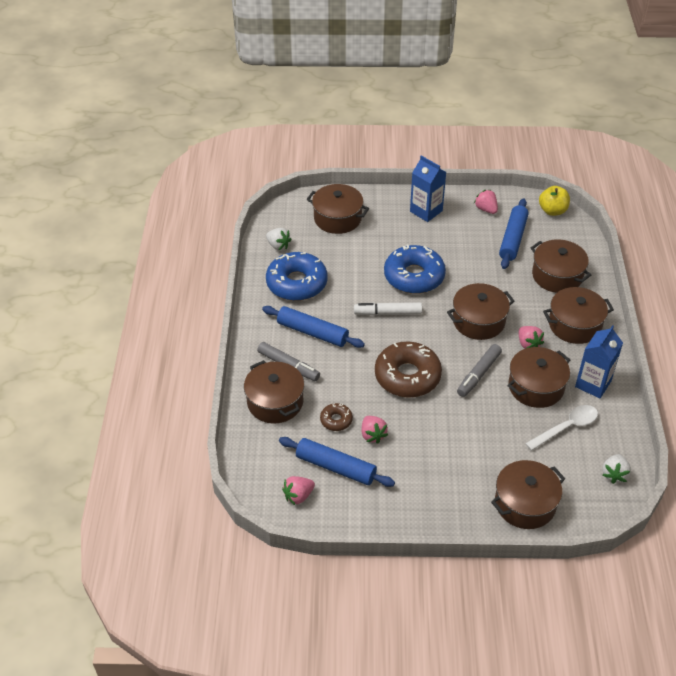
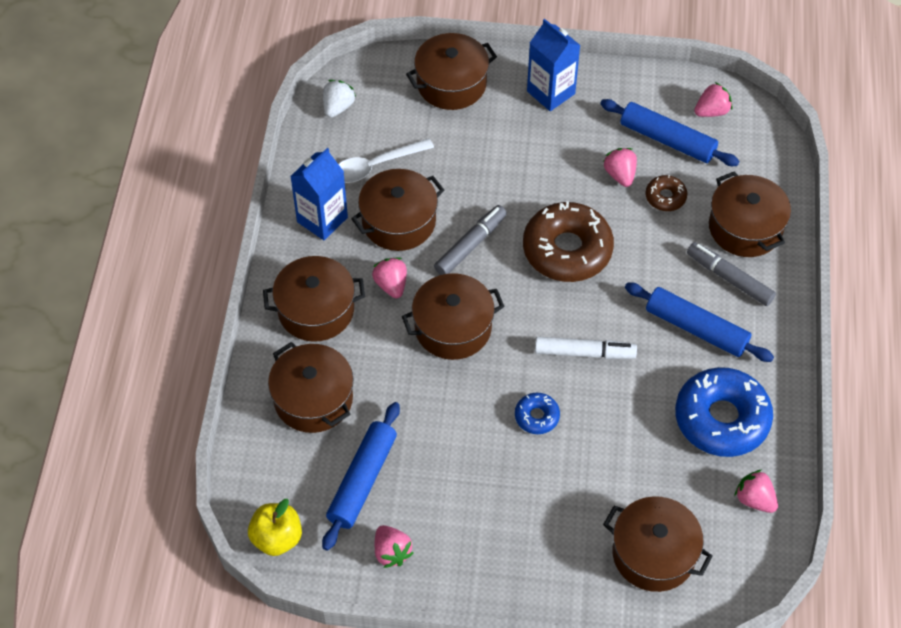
camera: 175 degrees left, 10 degrees up
(278, 246) = (754, 499): white strawberry -> pink strawberry
(414, 276) = (536, 416): blue donut -> blue donut, size x0.47
(426, 211) = (497, 557): blue carton -> blue carton (551, 92)

